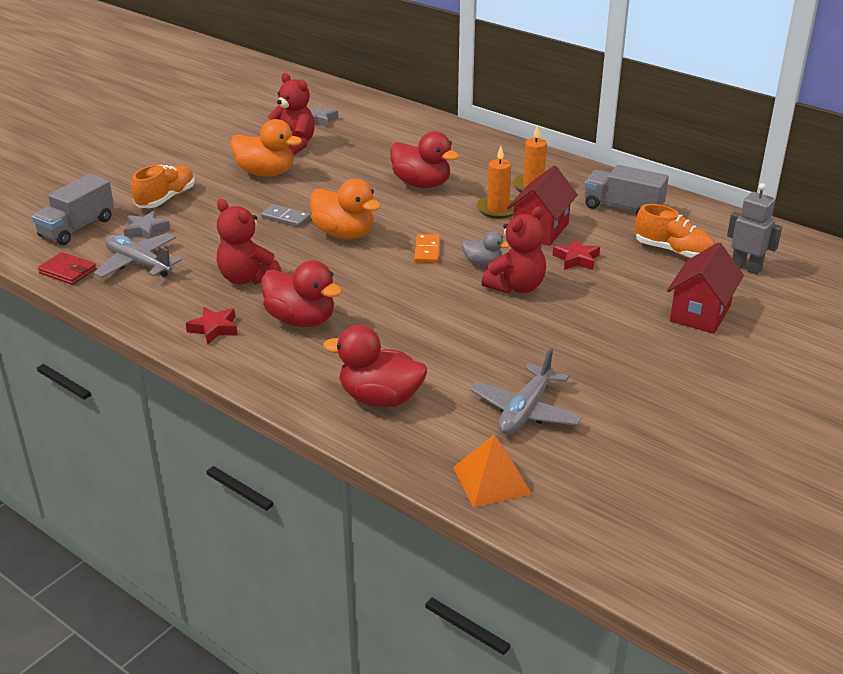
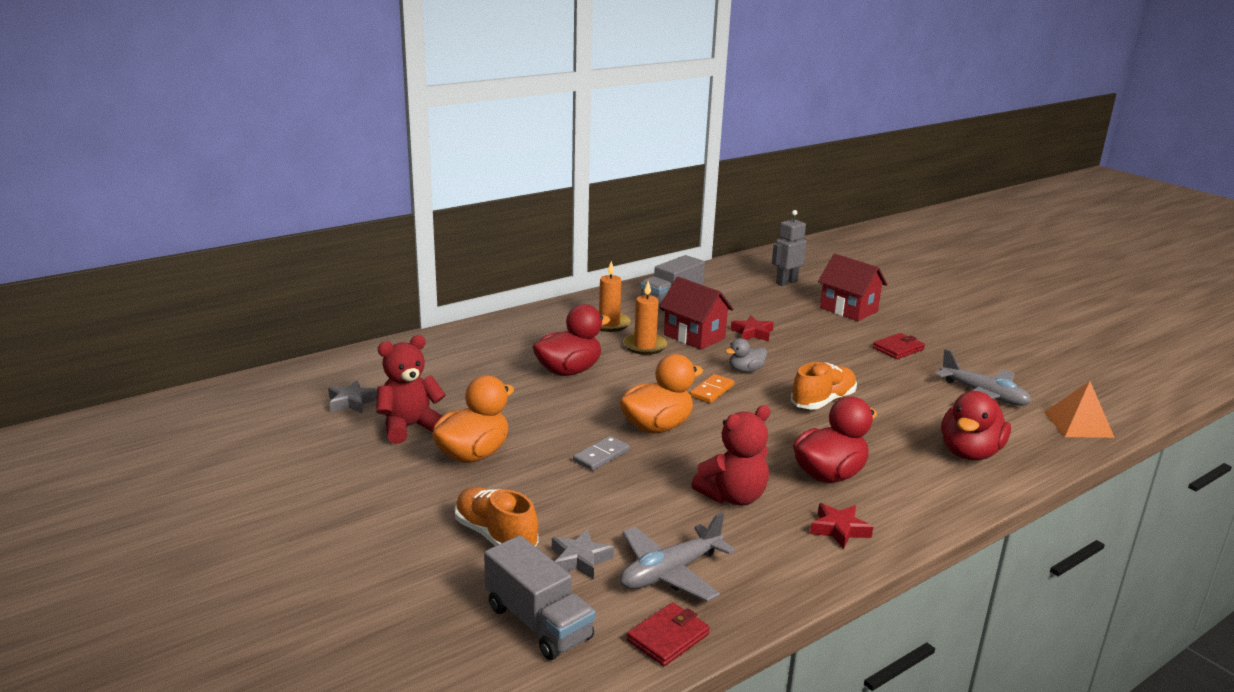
camera: 75 degrees left, 10 degrees down
(427, 251) = (712, 391): orange domino -> orange domino turned 75 degrees counterclockwise
(483, 263) = (745, 370): grey duck -> grey duck turned 150 degrees counterclockwise
(516, 287) = (791, 364): red teddy bear -> none
(611, 351) = (898, 349): none -> red wallet
(673, 251) = (752, 298): orange shoe -> orange shoe (823, 401)

